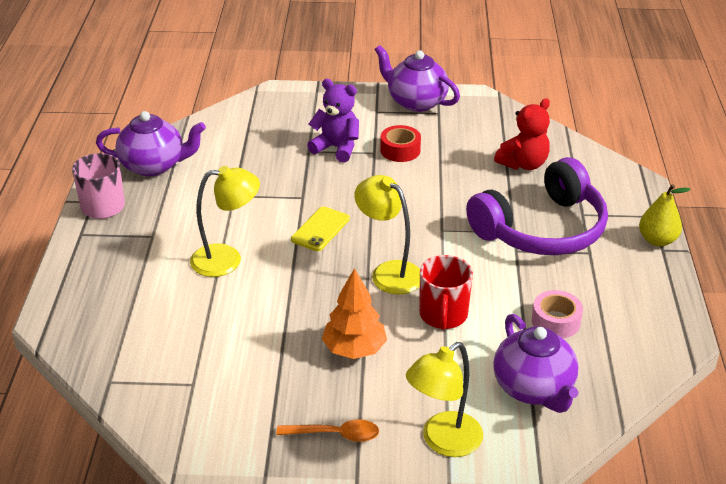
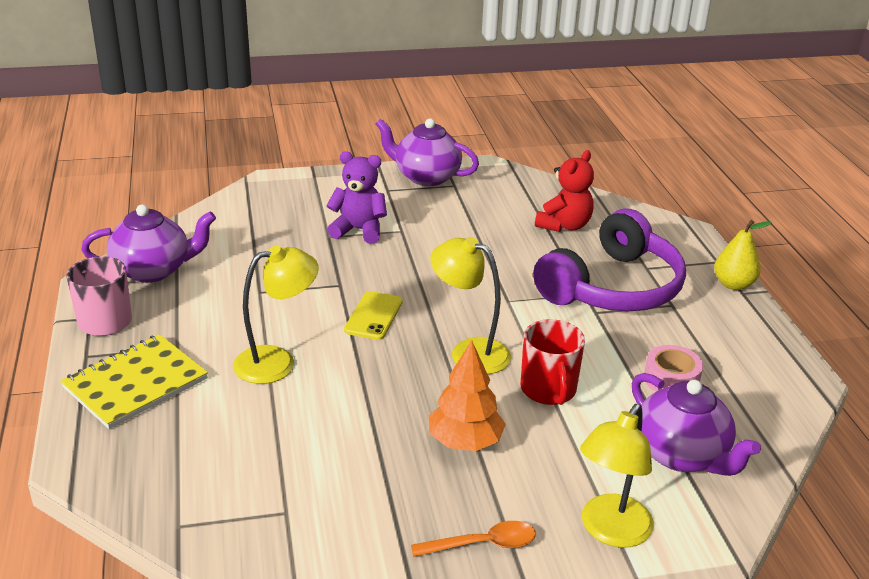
camera: 15 degrees left, 5 degrees down
(111, 262) = (136, 383): none -> yellow notebook
(400, 150) = (429, 225): red tape -> none

